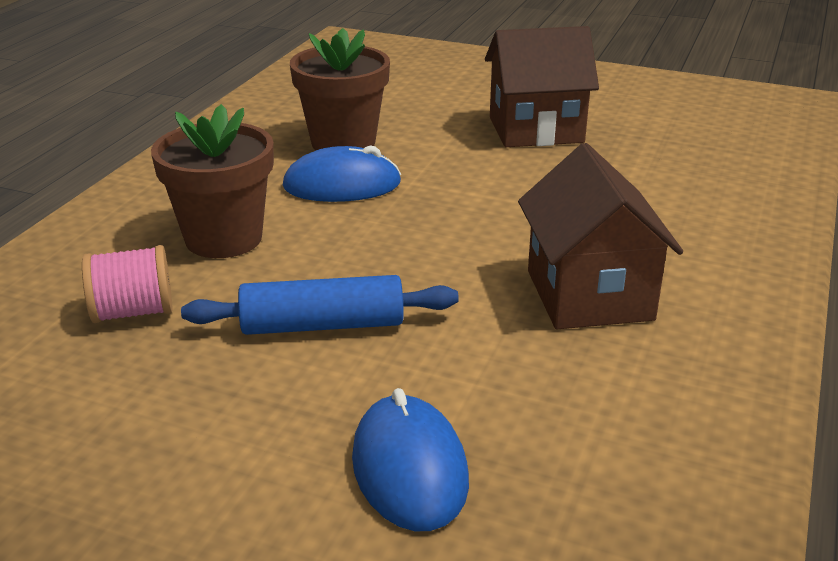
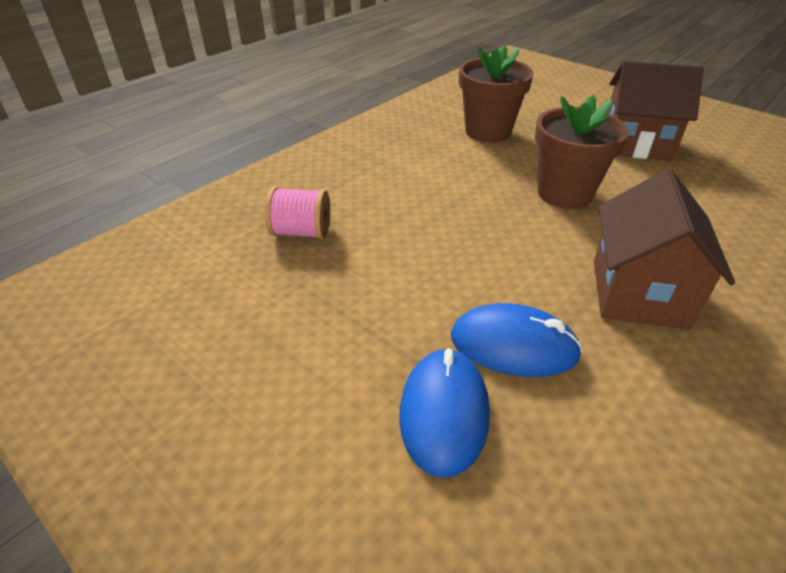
camera: 20 degrees right, 10 degrees up
(223, 238) = (380, 189): brown flower pot -> brown flower pot (564, 193)
(323, 325) = (423, 272): blue rolling pin -> none
(342, 185) = (476, 163): blue mouse -> blue mouse (513, 345)

